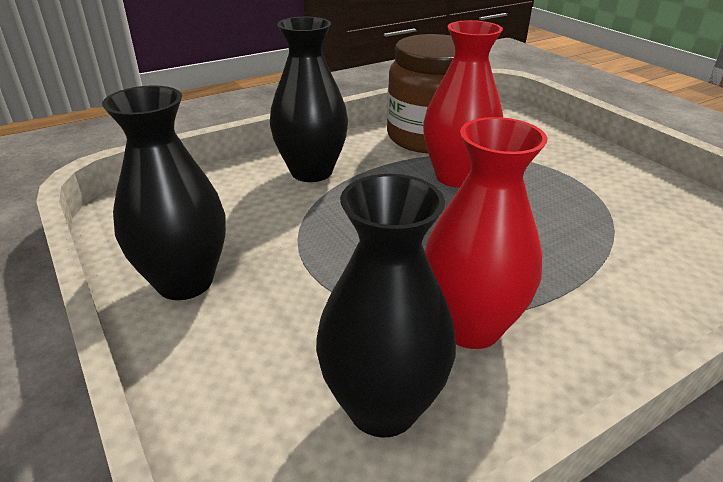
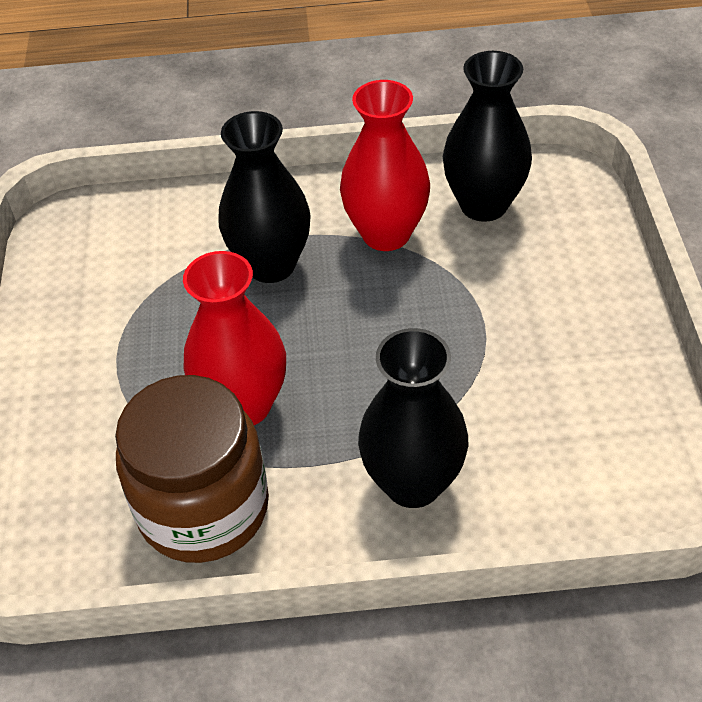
camera: 150 degrees left, 15 degrees up
(185, 282) = (603, 350): black vase -> black vase (271, 265)

